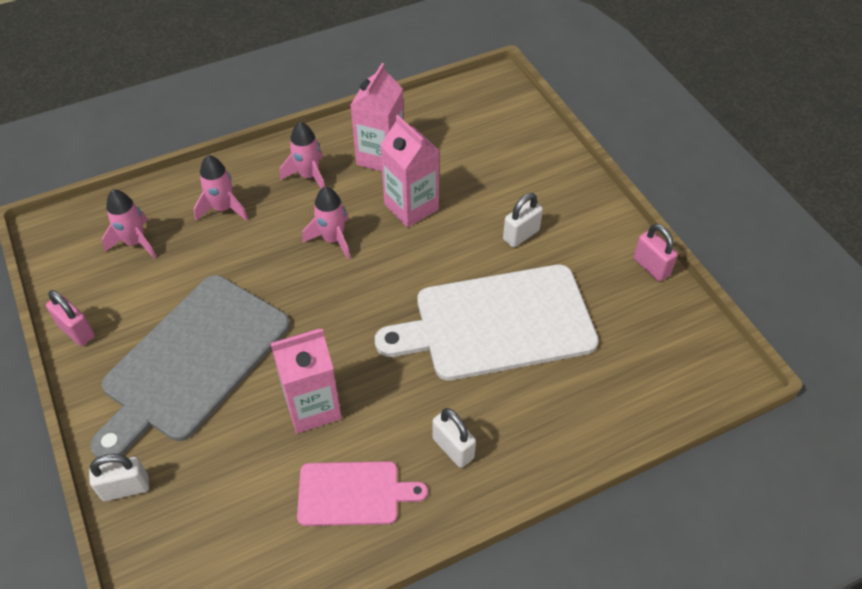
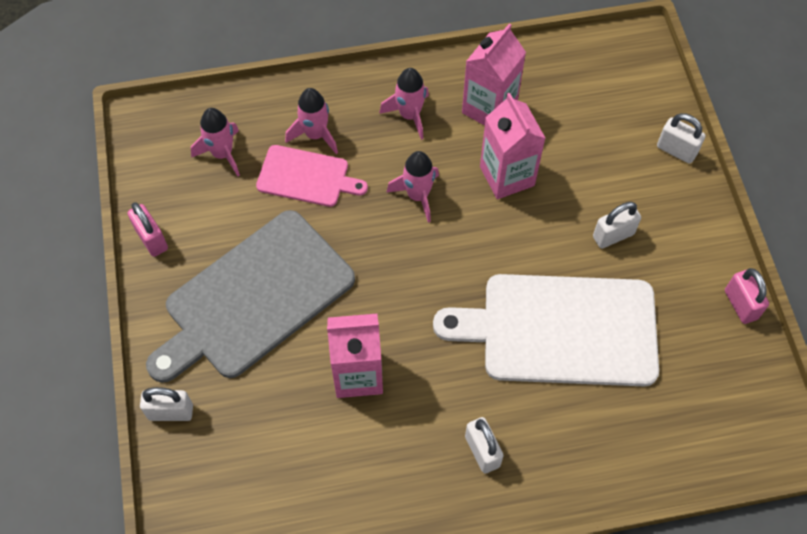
camera: 15 degrees right, 10 degrees up
(353, 493) = (376, 472): pink cutting board -> pink cutting board (306, 177)
(555, 157) = (676, 150): none -> white padlock

